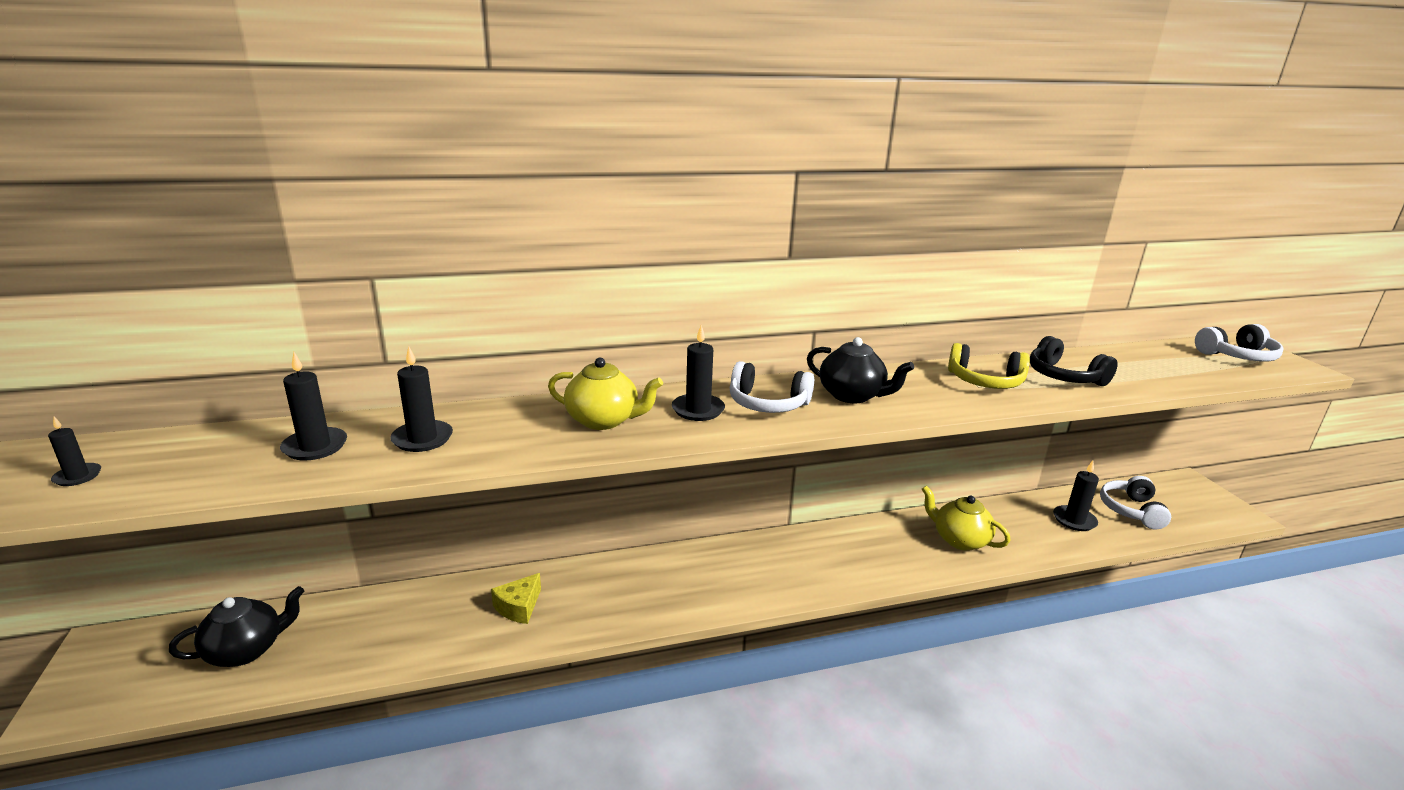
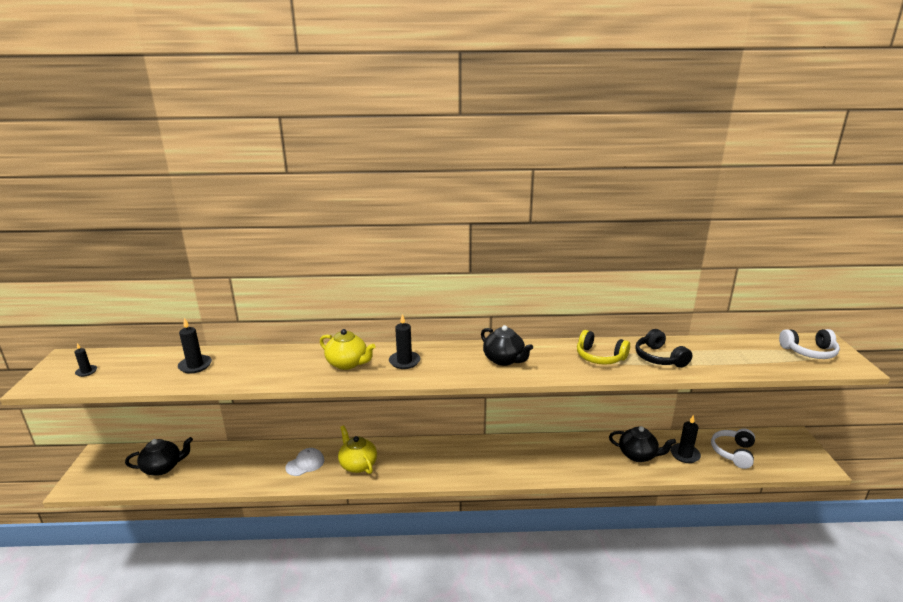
camera: 15 degrees right, 0 degrees up
(422, 439) = (248, 366): black candle -> none
(519, 607) = (305, 464): yellow cheese -> white cap
(767, 404) = (448, 361): white headphones -> none
(959, 540) = (593, 458): yellow teapot -> yellow teapot (358, 464)
(1016, 528) = (638, 455): none -> black teapot

